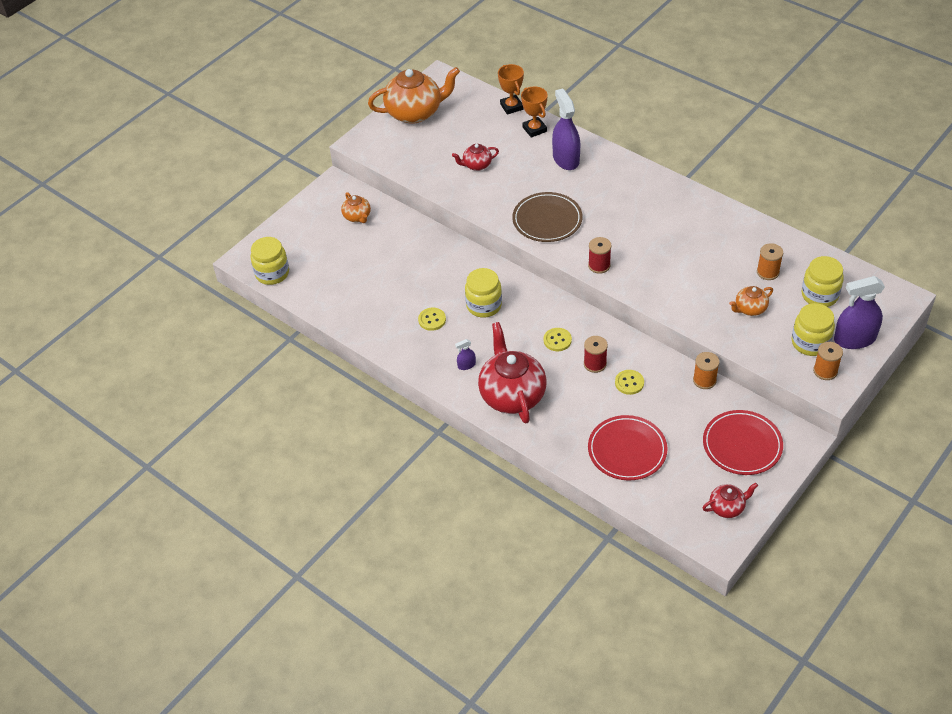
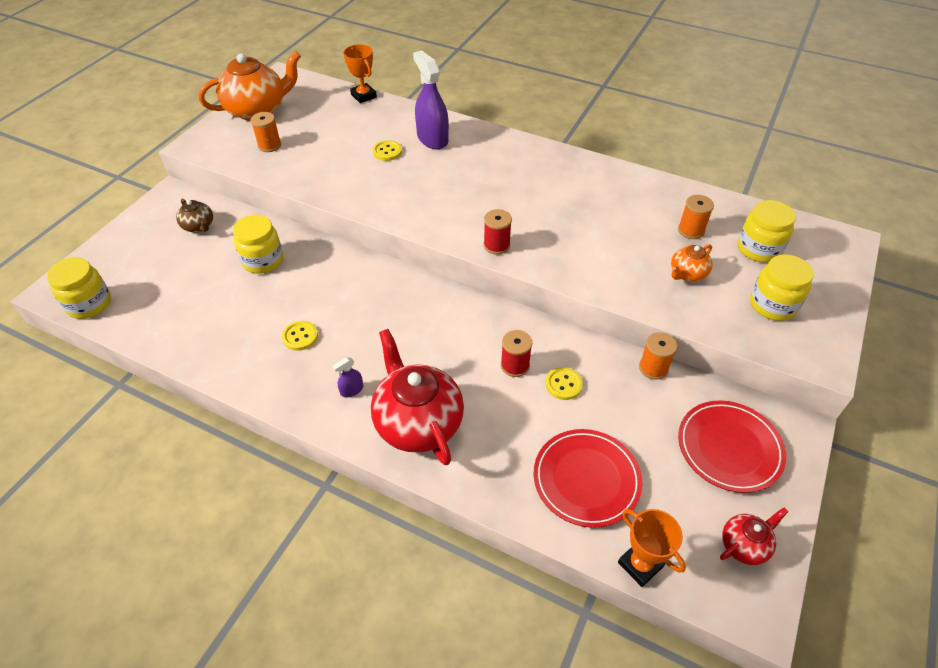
camera: 15 degrees left, 0 degrees up
(357, 217) = (199, 226): orange teapot -> brown teapot
(476, 165) = (333, 154): red teapot -> none
(484, 305) = (363, 310): yellow jar -> yellow jar (263, 260)
(534, 129) = (392, 114): orange trophy -> orange trophy (640, 564)
(547, 220) = (424, 202): brown plate -> none
(557, 340) = (462, 342): yellow button -> yellow button (387, 152)
(825, 371) = (805, 337): orange spool -> orange spool (269, 145)
(854, 339) = (820, 294): purple spray bottle -> none

